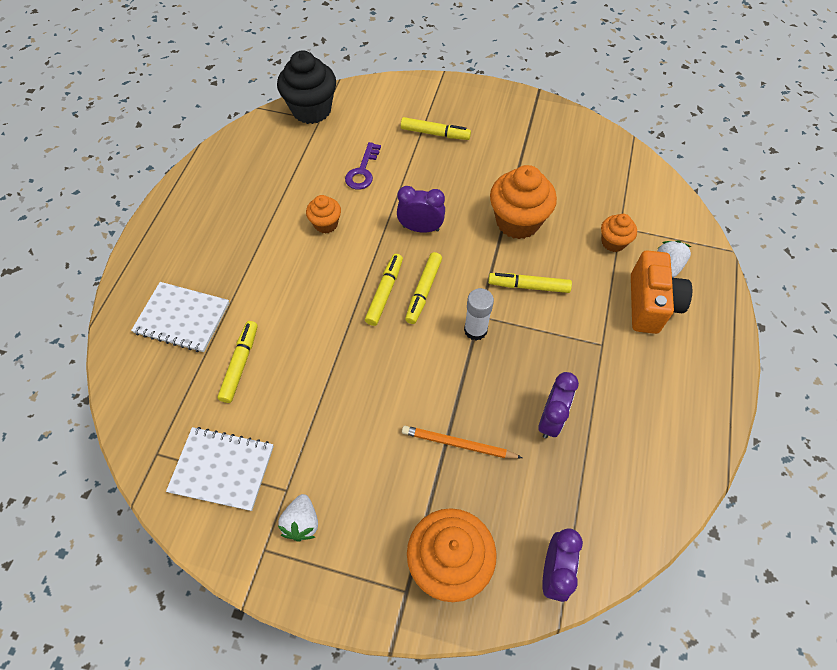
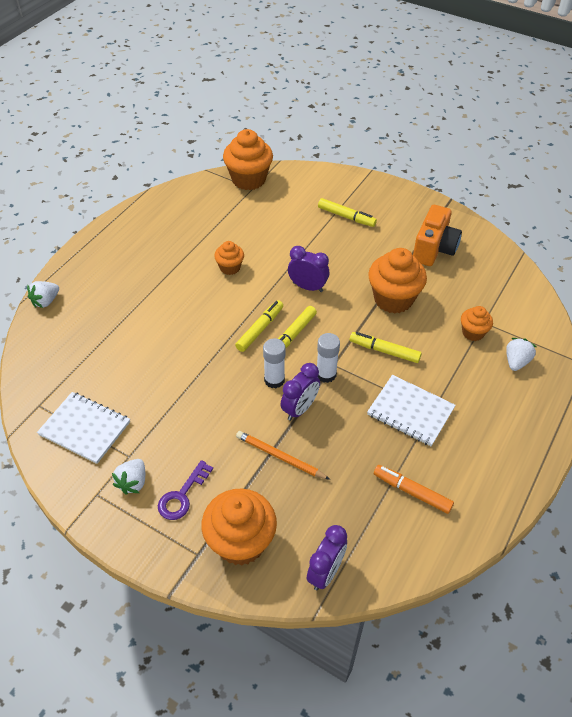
camera: 15 degrees right, 10 degrees down
(121, 316) = (46, 301): none -> white strawberry
(182, 318) = (92, 313): white notebook -> white notebook (410, 411)
(240, 364) = (125, 356): yellow marker -> none
(311, 110) = (248, 179): black cupcake -> orange cupcake
(362, 171) = (274, 234): purple key -> purple key (182, 496)
(421, 351) = (274, 380): none -> white glue stick
(550, 419) = (366, 457): purple clock -> purple clock (300, 409)
(613, 448) = (412, 492): none -> orange marker
(650, 304) = (488, 389): orange camera -> orange camera (434, 249)

